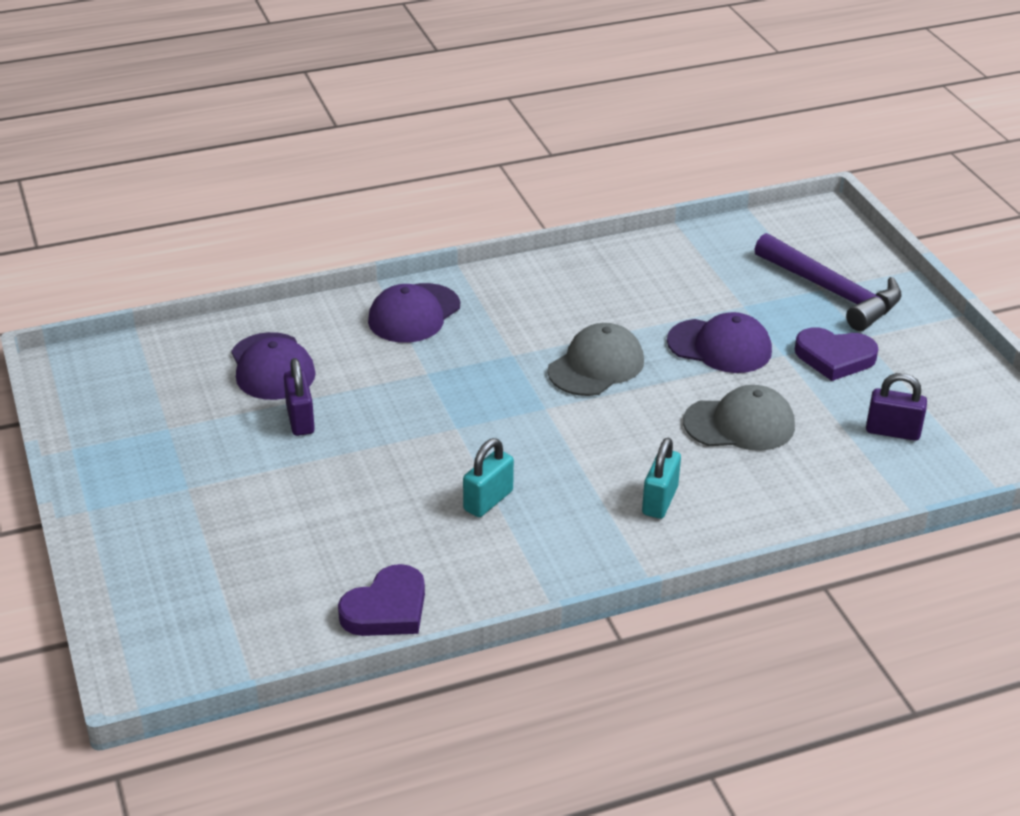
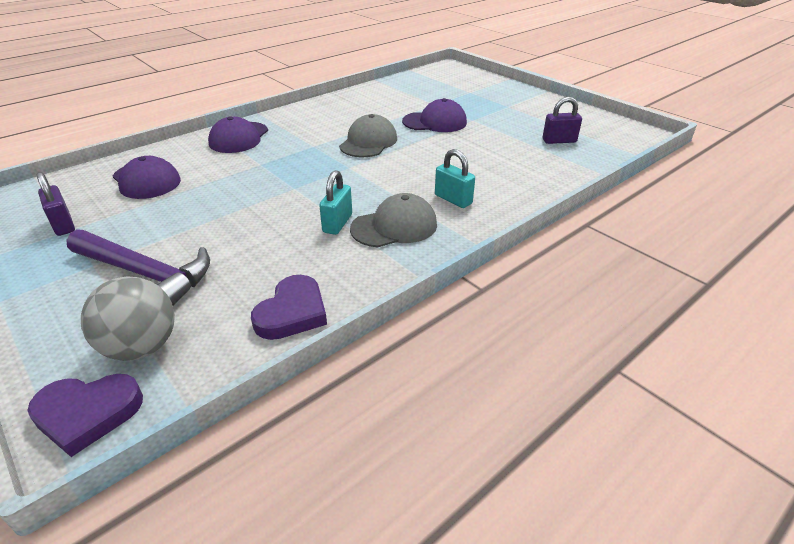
camera: 20 degrees left, 0 degrees up
(221, 605) = (141, 347): none -> grey ball
(300, 420) = (177, 205): purple padlock -> purple padlock (63, 225)
(660, 501) = (453, 199): turquoise padlock -> turquoise padlock turned 45 degrees counterclockwise
(739, 424) = (472, 153): grey cap -> grey cap (394, 226)
(833, 292) = (477, 92): purple hammer -> purple hammer (146, 274)
(834, 357) = (500, 116): purple heart -> purple heart (87, 414)

